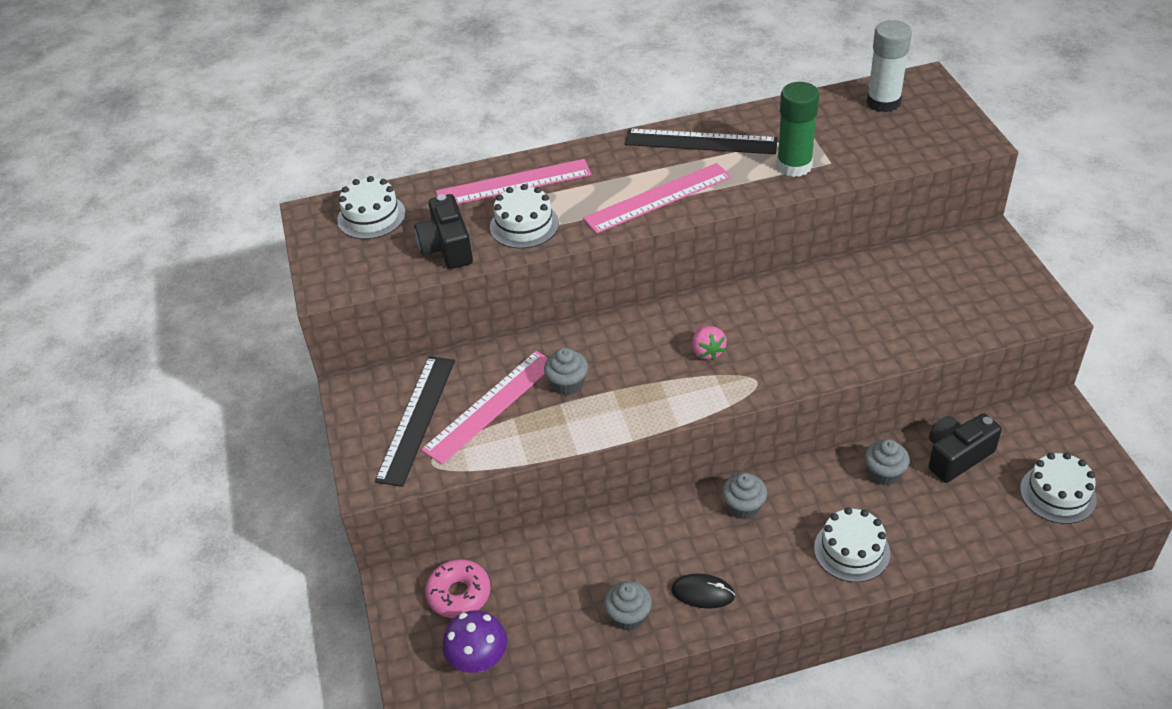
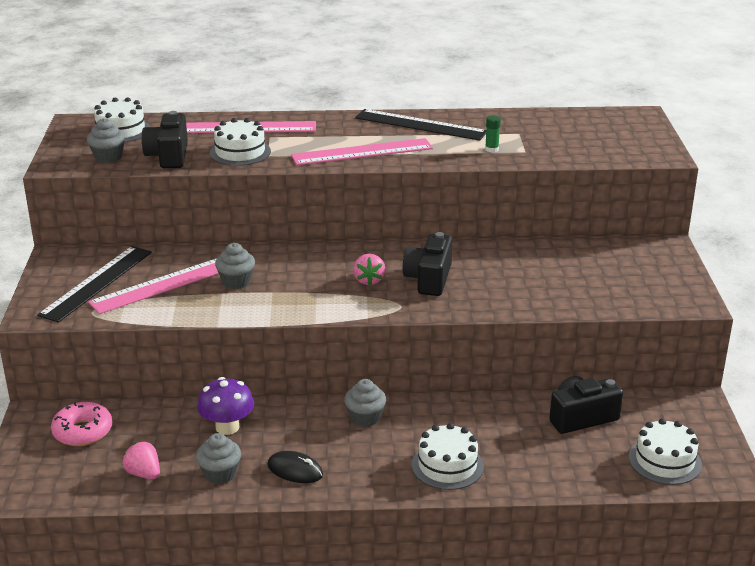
camera: 10 degrees right, 15 degrees down
(478, 660) = (72, 479): purple mushroom -> purple mushroom (227, 427)
(550, 635) = (144, 474): none -> pink strawberry
(768, 336) = (429, 279): none -> black camera
(794, 166) = (491, 149): green glue stick -> green glue stick, size x0.43
(883, 102) = (594, 123): white glue stick -> none
(884, 473) = (506, 417): grey cupcake -> grey cupcake (108, 157)

